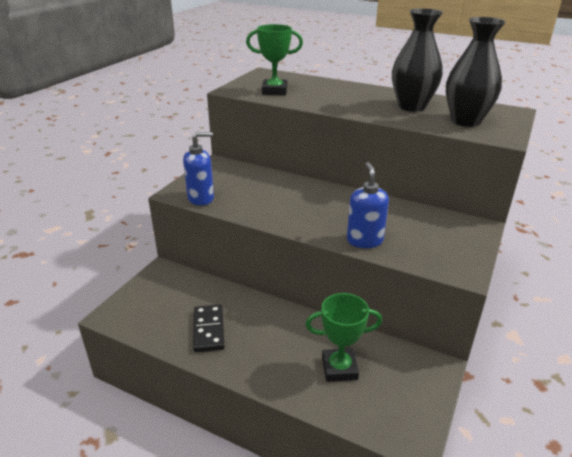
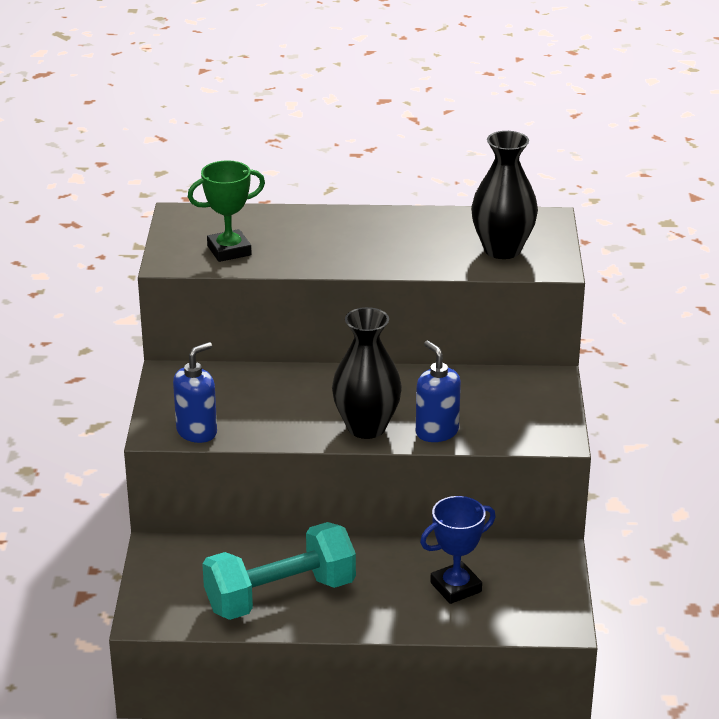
camera: 25 degrees left, 0 degrees up
(208, 330) = (280, 596): black domino -> turquoise dumbbell
(339, 368) = (455, 587): green trophy -> blue trophy
(411, 106) = (426, 239): black vase -> black vase (366, 427)

